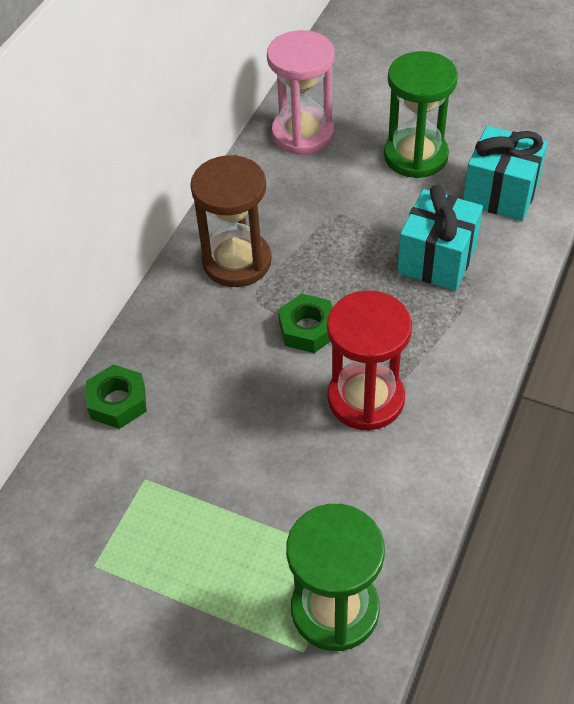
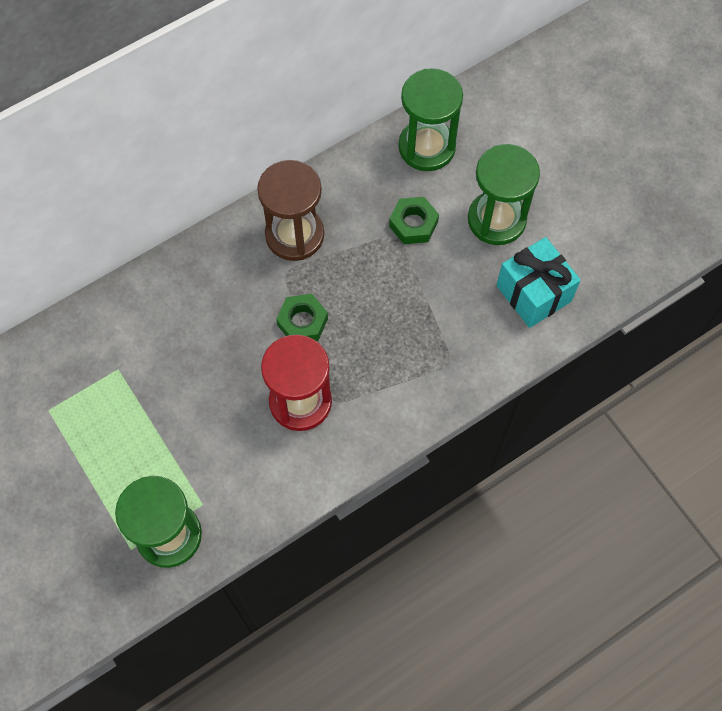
camera: 30 degrees right, 15 degrees up
(118, 402) = (138, 300): green nut -> green nut (413, 224)
(303, 134) = (427, 147): pink hourglass -> green hourglass
(437, 259) = (438, 321): turquoise gift -> none

